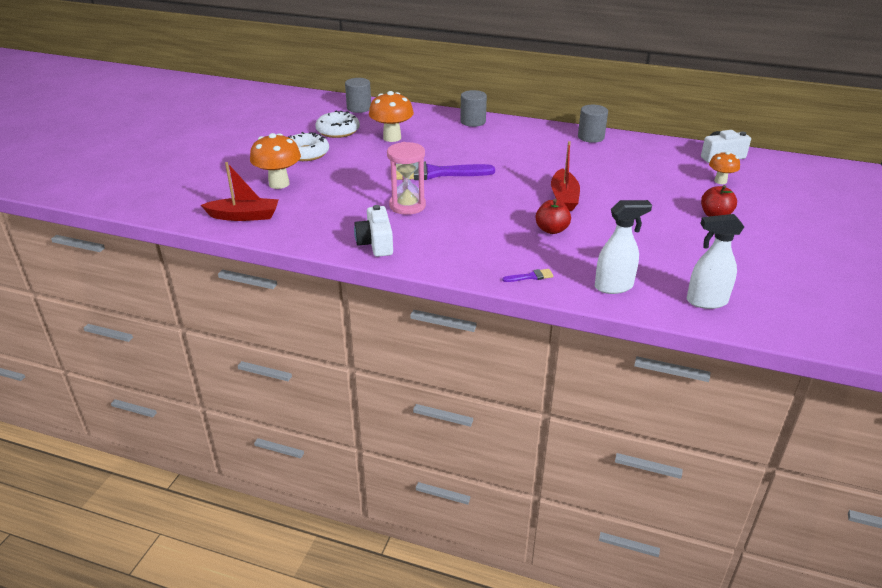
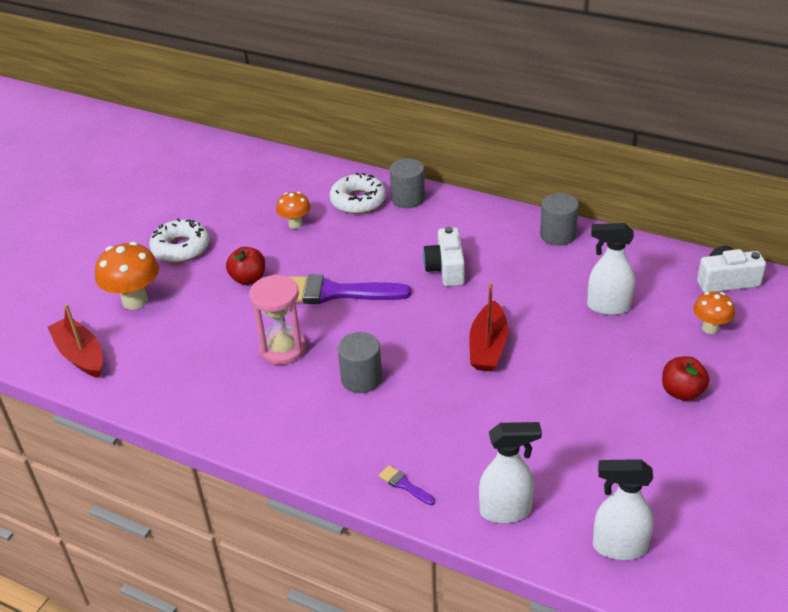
camera: 10 degrees right, 5 degrees up
(244, 216) = (80, 355): red boat -> red boat turned 135 degrees counterclockwise
(338, 131) = (230, 208): white donut -> white donut (358, 201)
(359, 108) = (267, 167): grey cylinder -> grey cylinder (361, 379)
(376, 243) = (227, 412): white camera -> white camera (446, 269)
(392, 138) = (295, 224): orange mushroom -> orange mushroom, size x0.60
(531, 276) = (404, 485): purple brush -> purple brush turned 135 degrees counterclockwise
(551, 230) = (455, 404): red apple -> red apple (248, 279)
(643, 173) = (607, 307): none -> white spray bottle

